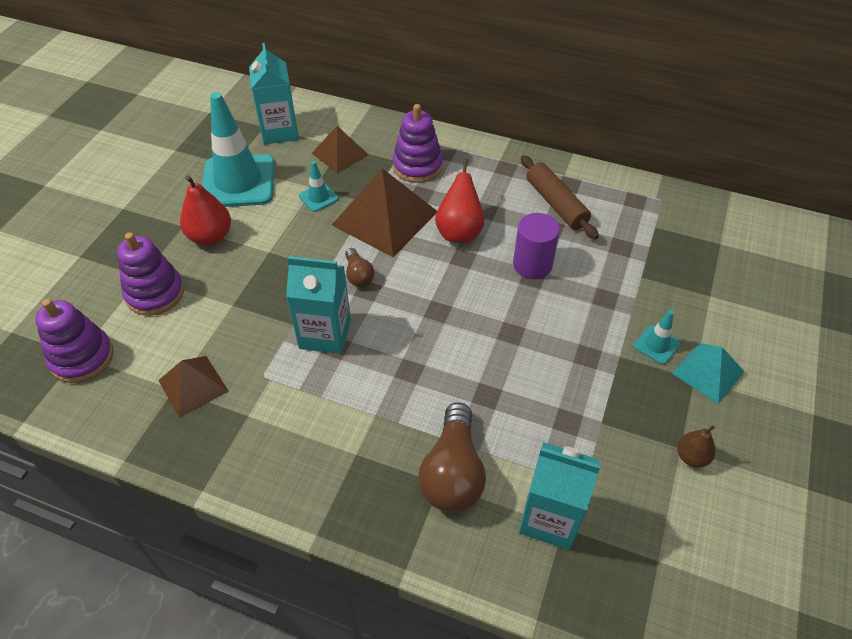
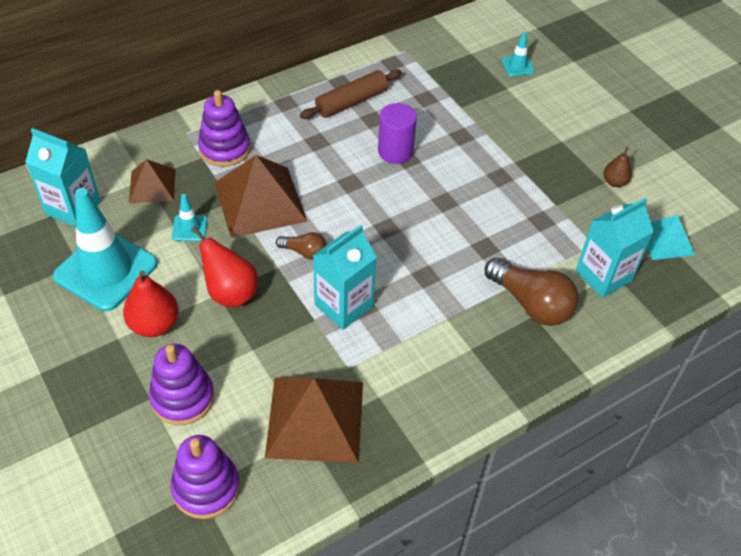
camera: 55 degrees left, 0 degrees up
(193, 385) = (315, 419): brown pyramid -> brown pyramid, size x1.73
(459, 232) = (322, 169): red pear -> red pear (230, 293)
(555, 204) = (351, 102): brown rolling pin -> brown rolling pin turned 45 degrees counterclockwise
(656, 345) = (521, 139): turquoise traffic cone -> turquoise traffic cone (517, 66)
(708, 372) = (563, 131): turquoise pyramid -> turquoise pyramid (665, 240)

